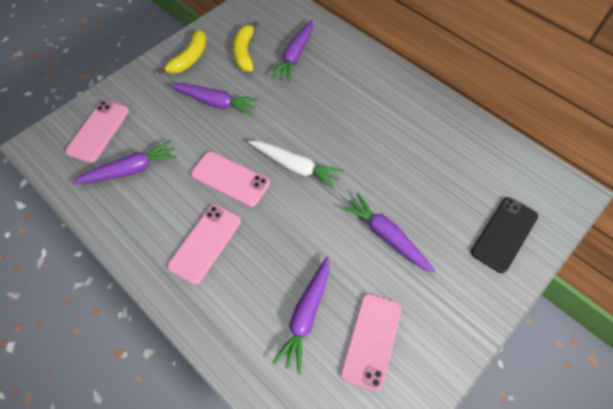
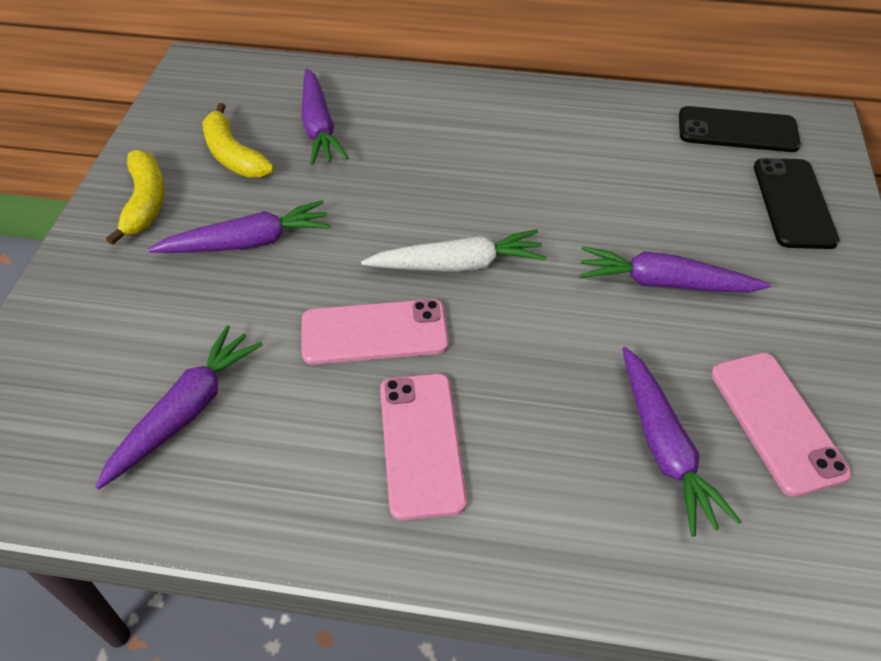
camera: 35 degrees left, 10 degrees down
(98, 131) = (67, 385): pink phone -> none
(516, 173) = (737, 130): none -> black phone

